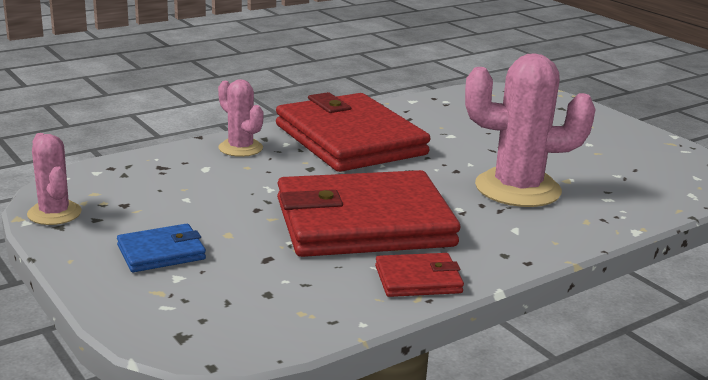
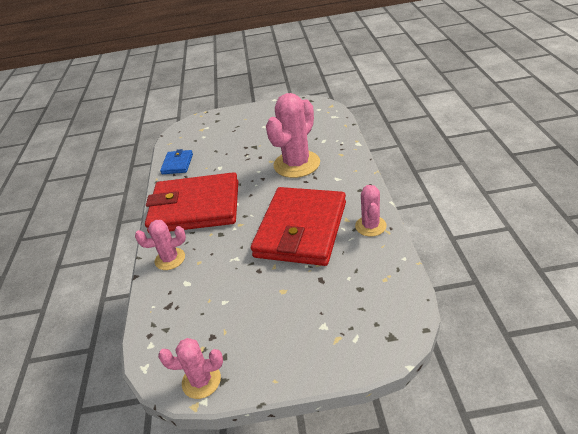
camera: 55 degrees left, 15 degrees up
(161, 252) = (289, 328): blue wallet -> blue wallet (177, 164)
(418, 279) = (370, 226): red wallet -> pink cactus

